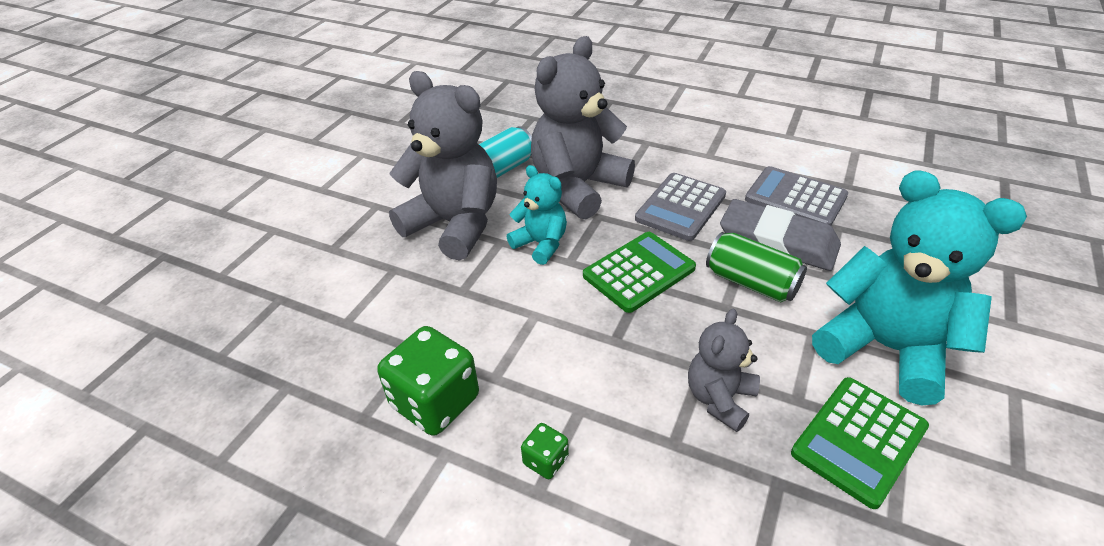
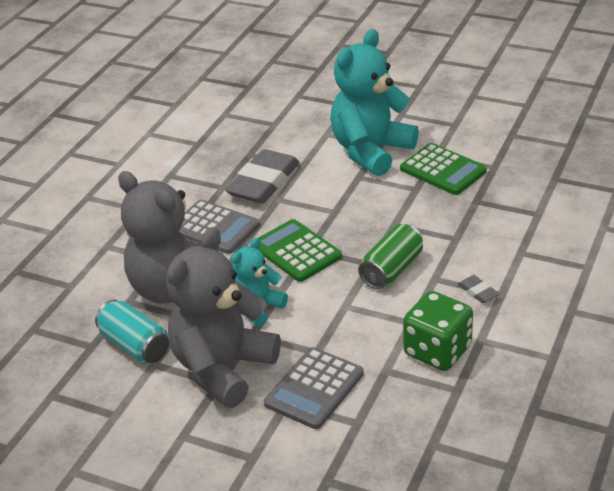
camera: 90 degrees left, 5 degrees down
(545, 460) = (478, 292): green dice -> grey eraser
(719, 399) = (418, 218): grey teddy bear -> none
(751, 282) = (310, 198): green can -> green can (391, 270)
(795, 198) = (210, 169): grey calculator -> grey calculator (314, 389)

